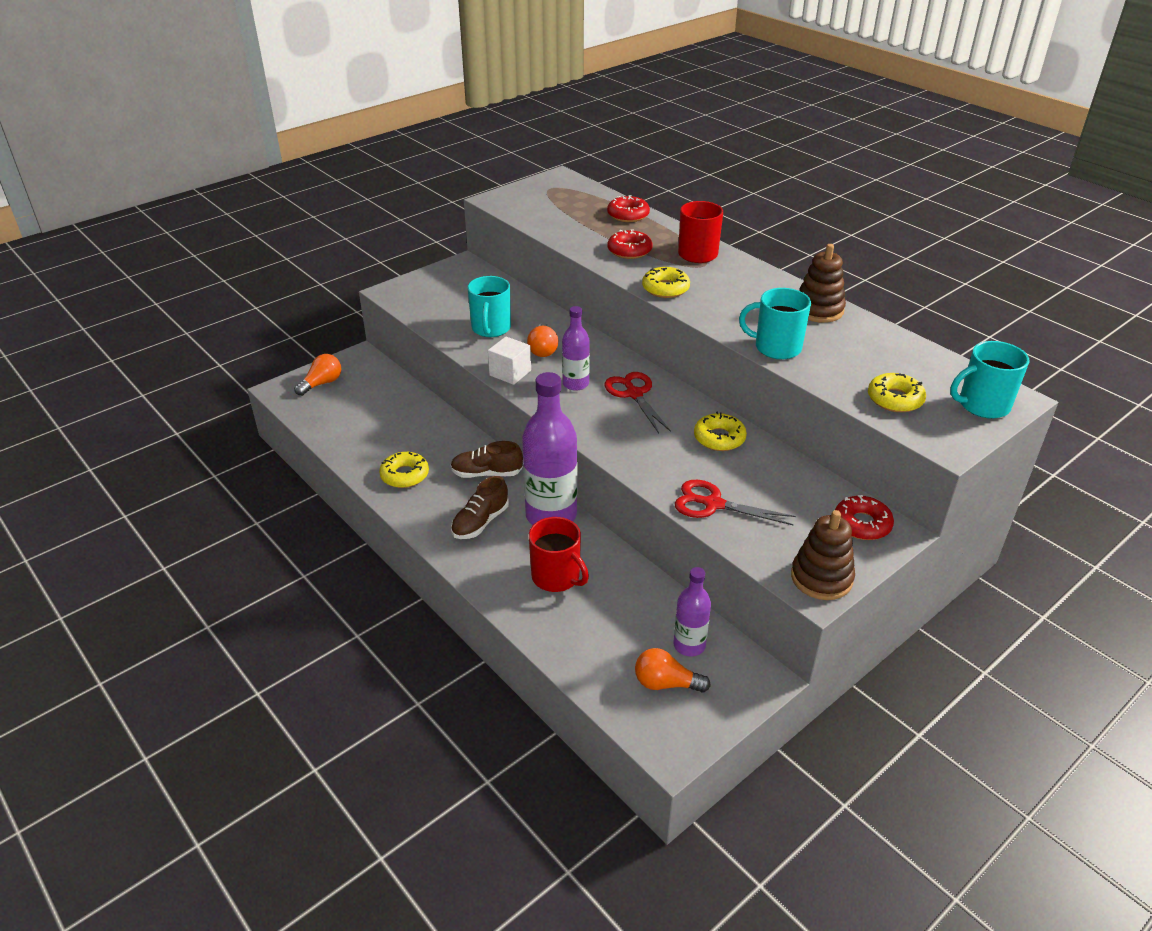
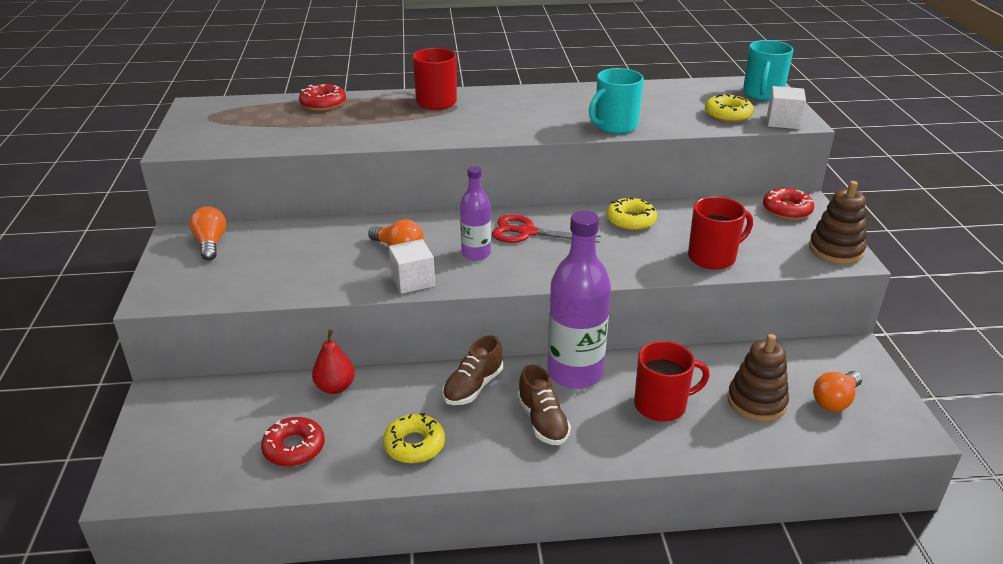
camera: 55 degrees left, 5 degrees down
(322, 383) = (166, 447): orange light bulb -> orange light bulb (211, 243)
(429, 415) = (335, 387): none -> red pear
(491, 328) = (322, 263): turquoise mug -> none
(629, 250) = (384, 124): red donut -> red donut (294, 448)
(665, 288) = (469, 132): yellow donut -> none
(689, 645) = (798, 369): purple bottle -> none
(713, 504) = (713, 257): red scissors -> red mug
(818, 310) = (583, 94): brown stacking toy -> brown stacking toy (756, 402)
(930, 436) = (783, 121): none -> white cube

